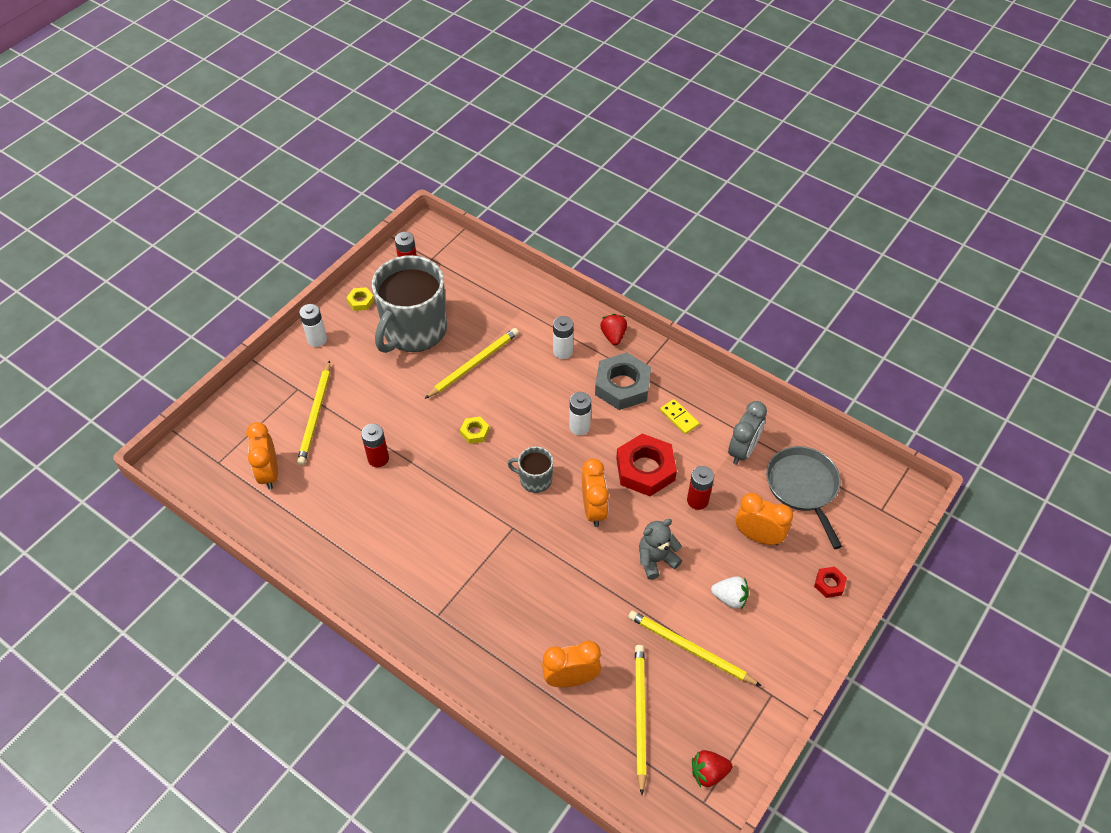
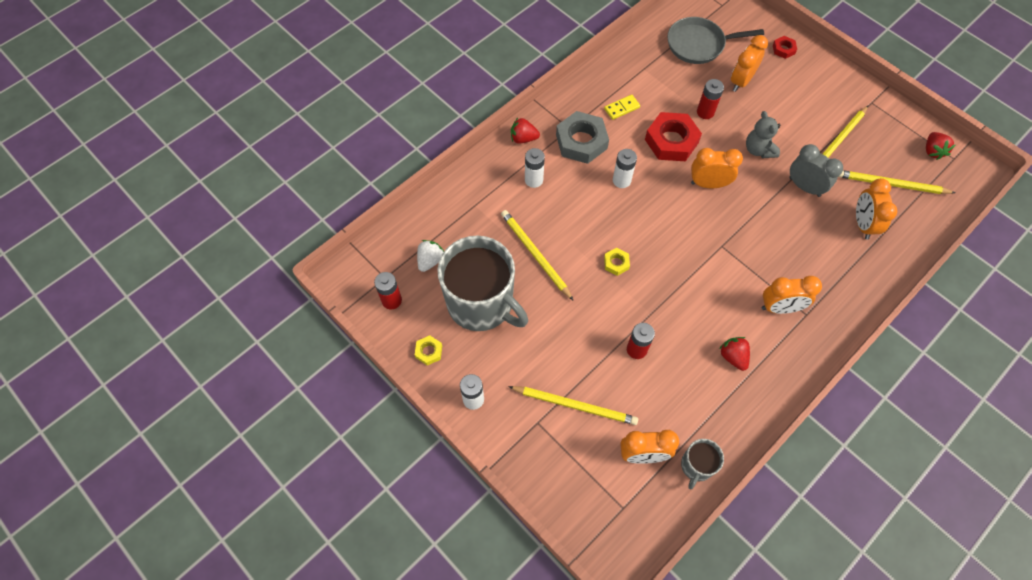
camera: 80 degrees left, 10 degrees up
(378, 545) = (733, 357): none -> red strawberry
(442, 588) = (780, 307): none -> orange clock
(535, 480) = (674, 222): grey mug -> grey mug (696, 466)
(730, 598) = (794, 110): white strawberry -> white strawberry (430, 260)
(742, 450) = (660, 73): grey clock -> grey clock (804, 187)

